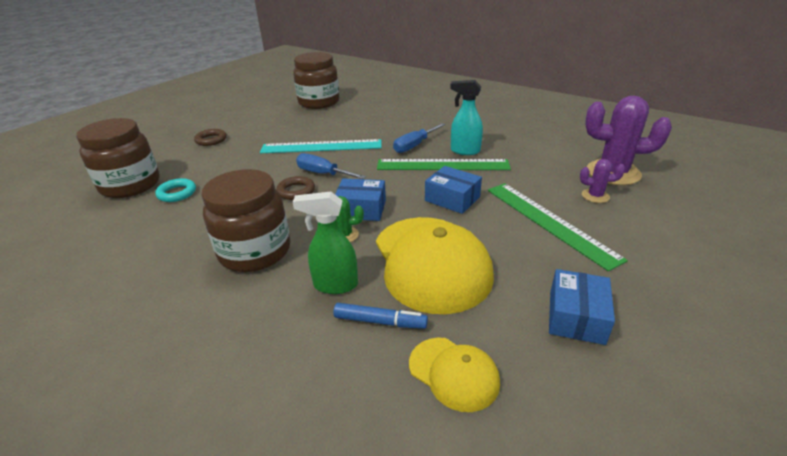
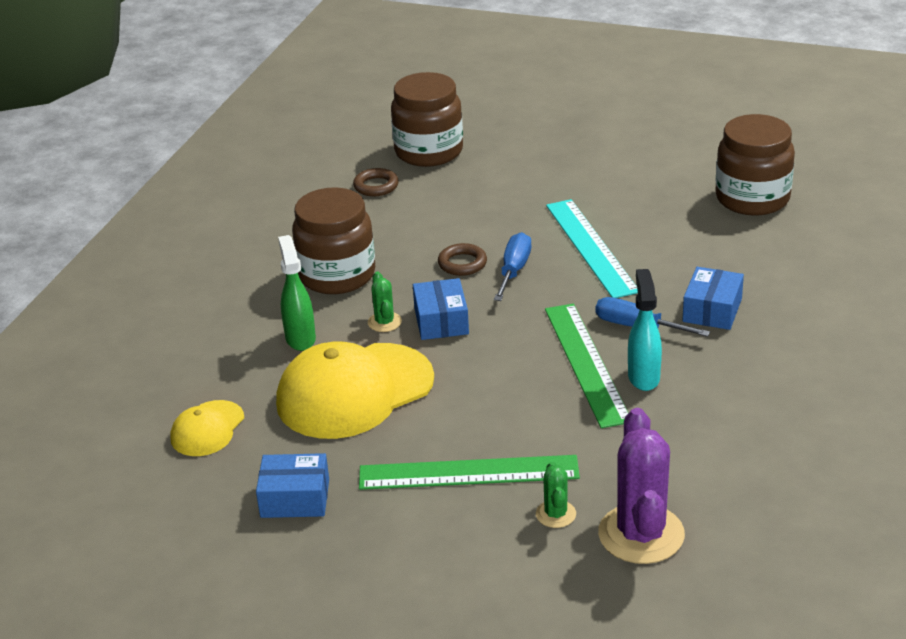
camera: 75 degrees right, 0 degrees up
(177, 193) = (424, 187): turquoise ring -> none
(211, 140) = (564, 157): brown ring -> brown ring (376, 186)
(380, 321) = (258, 377): blue marker -> none
(452, 199) = (494, 386): blue box -> blue box (712, 310)
(549, 222) = (468, 473): green ruler -> green ruler turned 45 degrees clockwise
(595, 196) = (556, 514): purple cactus -> green cactus

